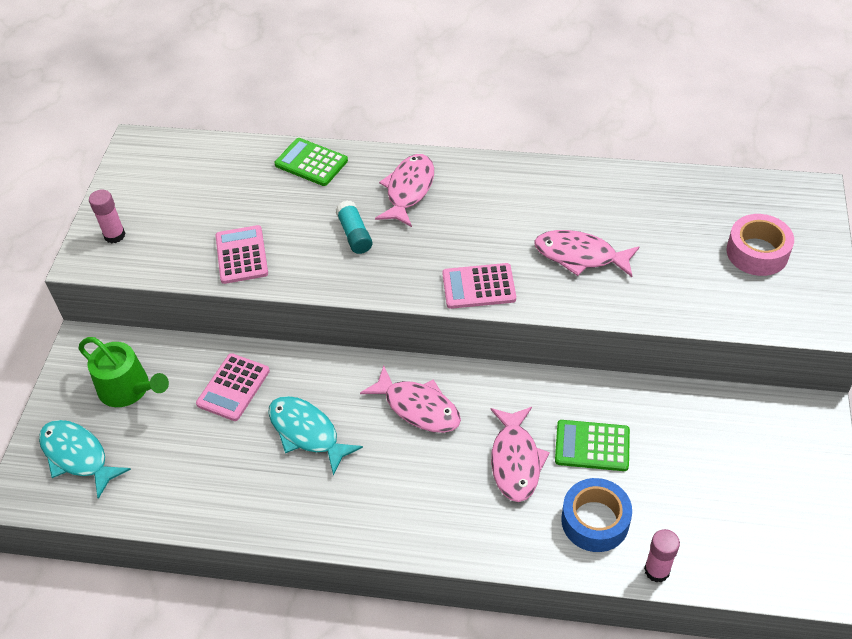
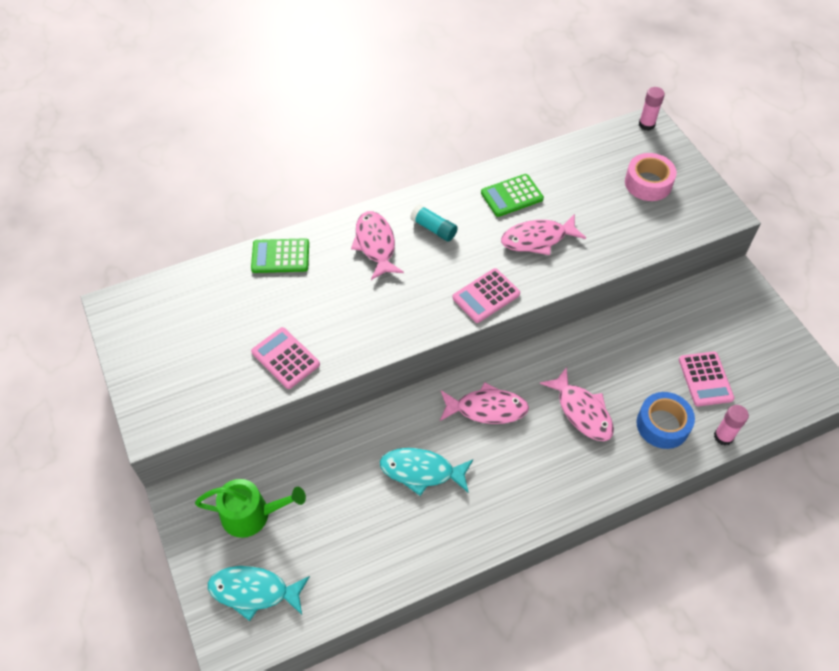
camera: 35 degrees left, 5 degrees up
(114, 235) = (161, 394): pink glue stick -> pink glue stick (646, 125)
(233, 387) = (337, 467): pink calculator -> pink calculator (705, 379)
(354, 234) = (362, 299): turquoise glue stick -> turquoise glue stick (434, 228)
(592, 446) = (622, 374): green calculator -> green calculator (512, 196)

